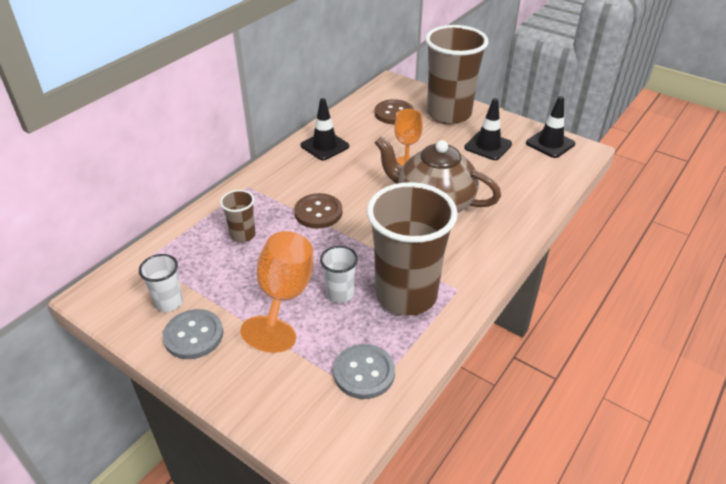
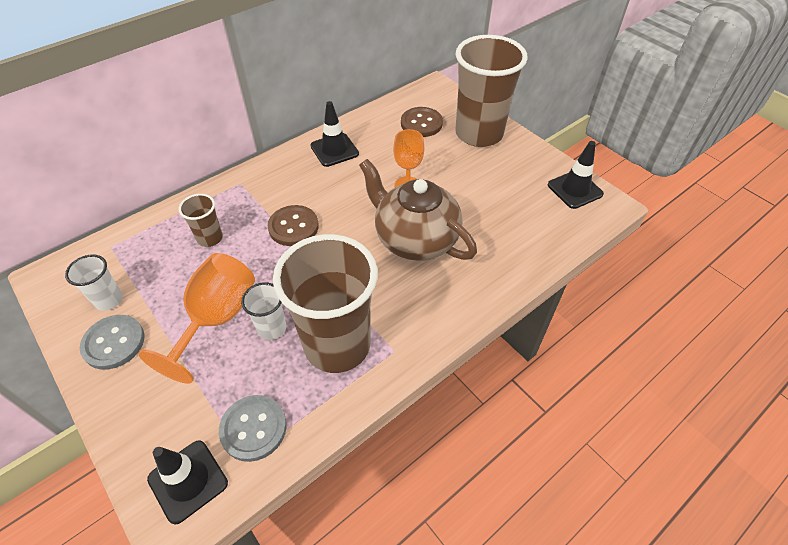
camera: 15 degrees right, 10 degrees up
(488, 146) = (504, 180): black traffic cone -> black traffic cone (188, 481)

